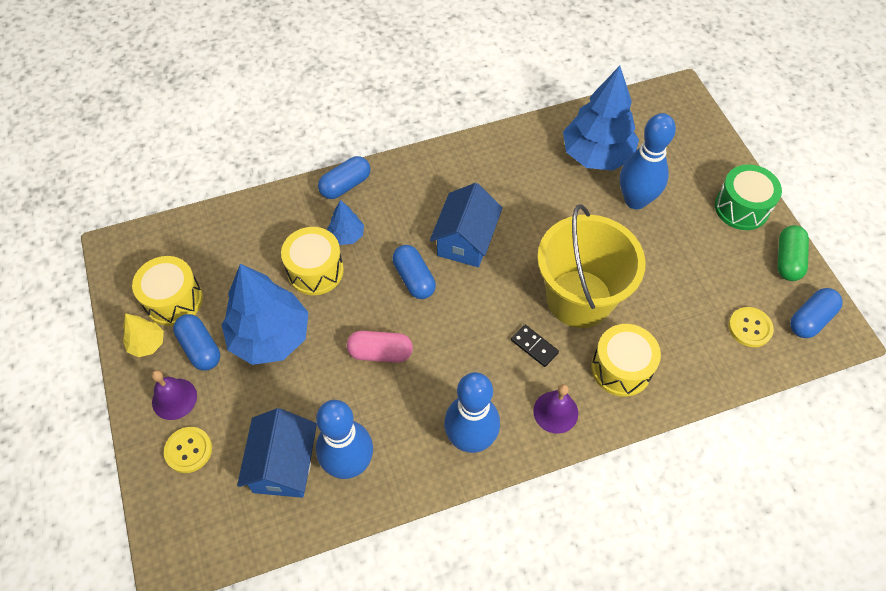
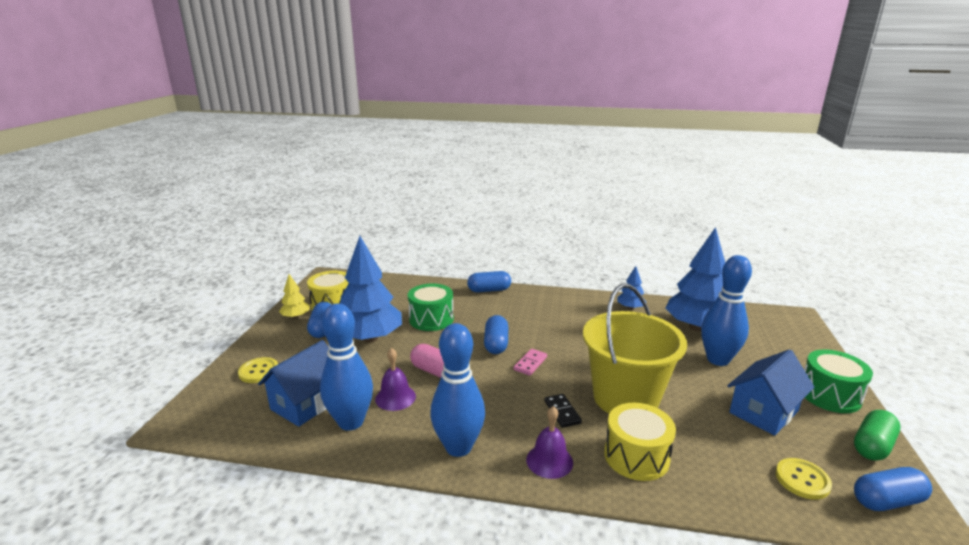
camera: 30 degrees right, 35 degrees down
(174, 399) = (281, 345): purple bell -> purple bell (395, 397)
(315, 270) = (431, 319): yellow drum -> green drum
(347, 235) = (468, 311): blue tree -> blue tree (630, 308)
(466, 240) = (552, 338): blue house -> blue house (764, 412)
(467, 292) = (530, 363): none -> pink domino

